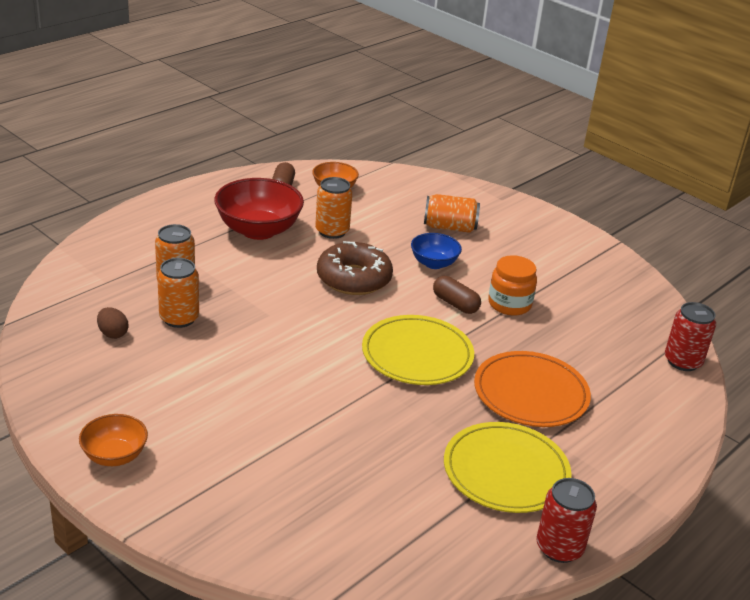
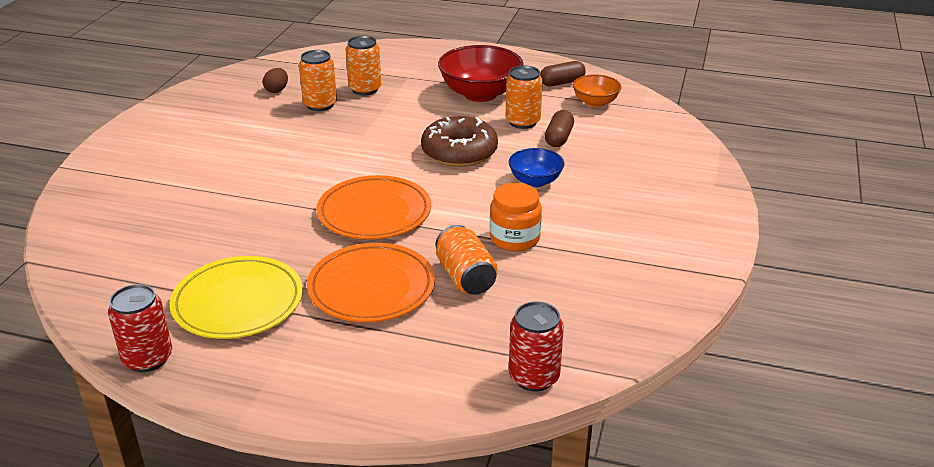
camera: 65 degrees right, 0 degrees up
(115, 456) = (140, 135): orange bowl -> none
(417, 355) = (374, 212): yellow plate -> orange plate
(449, 227) = (612, 172): orange can -> orange can (465, 277)
(455, 304) = (479, 210): brown capsule -> brown capsule (559, 138)

